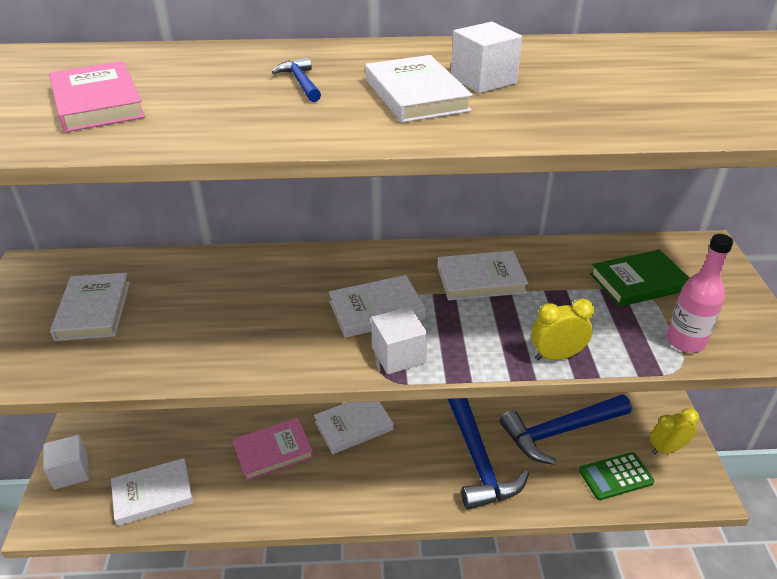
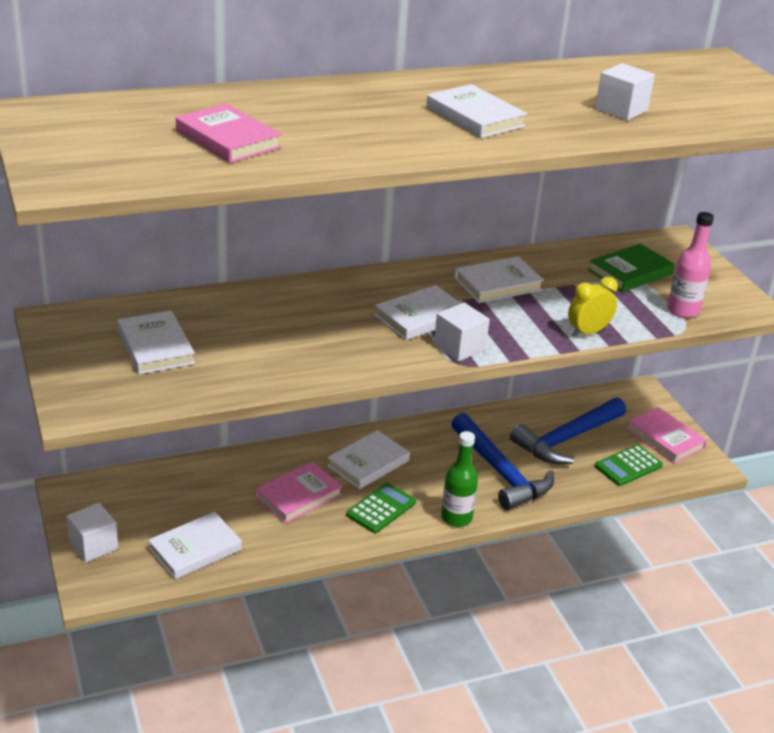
camera: 20 degrees left, 5 degrees down
(301, 82) = (376, 113): blue hammer -> none
(343, 481) = (381, 508): none -> green calculator
(412, 507) = (456, 518): none -> green bottle
(483, 80) = (516, 102): white cube -> white cube (621, 110)
(666, 449) = (665, 439): yellow clock -> pink book

